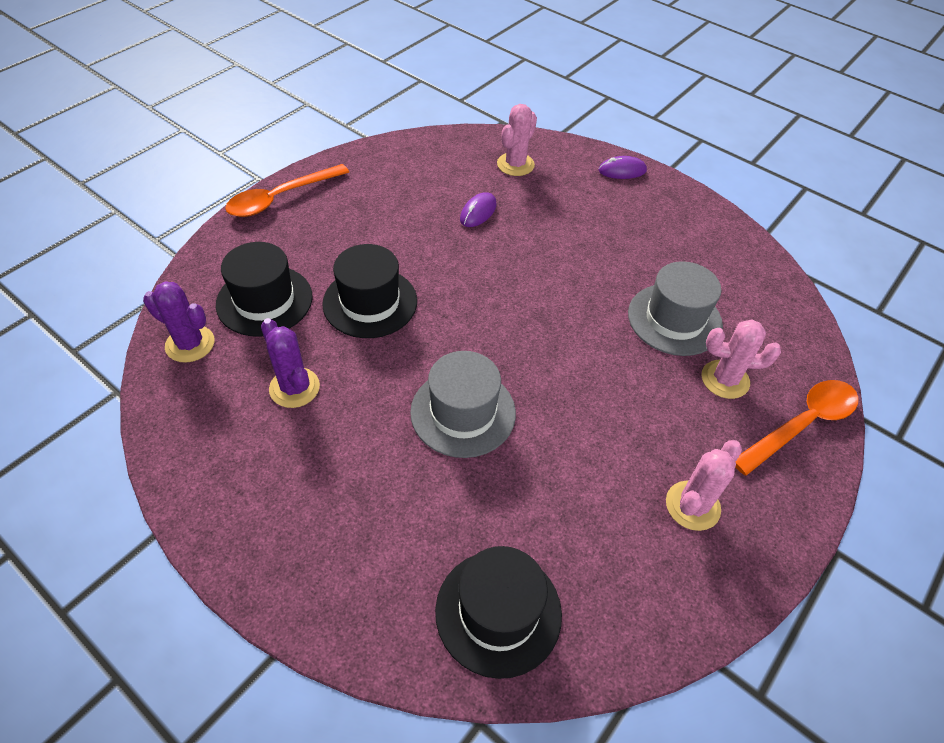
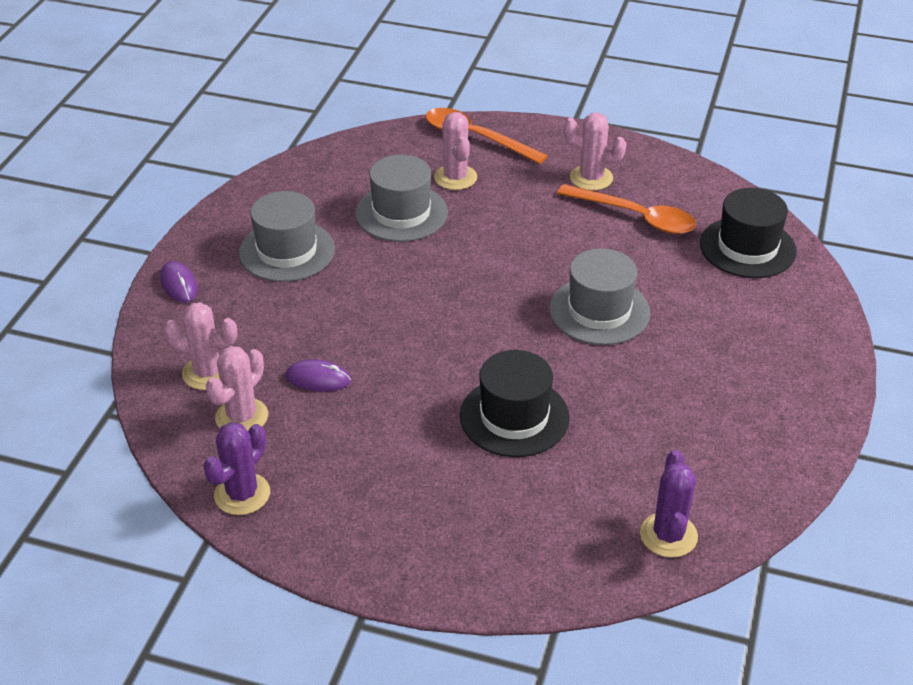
camera: 110 degrees left, 10 degrees down
(264, 300) = (569, 503): black hat -> none
(281, 198) = (391, 572): orange spoon -> orange spoon (635, 217)
(294, 388) = (657, 428): purple cactus -> purple cactus (242, 494)
(462, 169) = (242, 417): none -> pink cactus
(642, 233) = (287, 251): none -> grey hat

